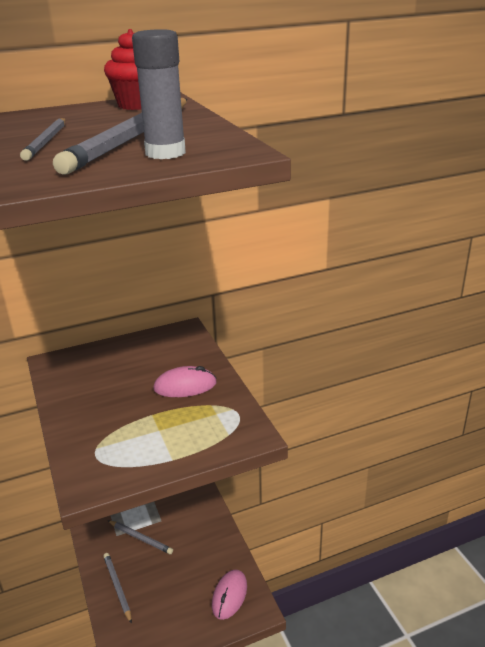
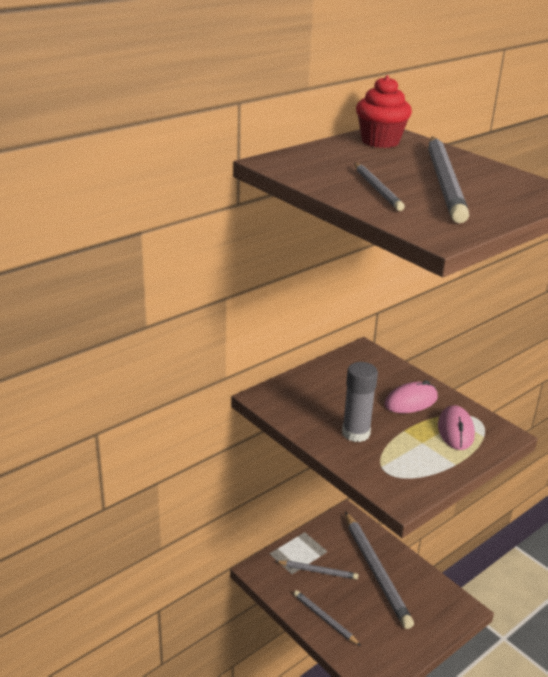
camera: 20 degrees left, 0 degrees up
(165, 153) = (499, 196): grey glue stick -> grey glue stick (356, 433)
(193, 550) = (376, 571): none -> grey pencil
(229, 595) = (433, 603): pink mouse -> pink mouse (455, 431)

